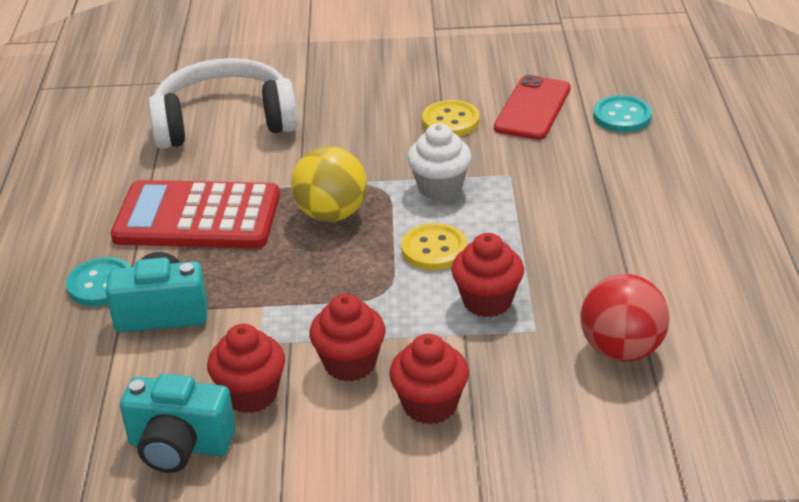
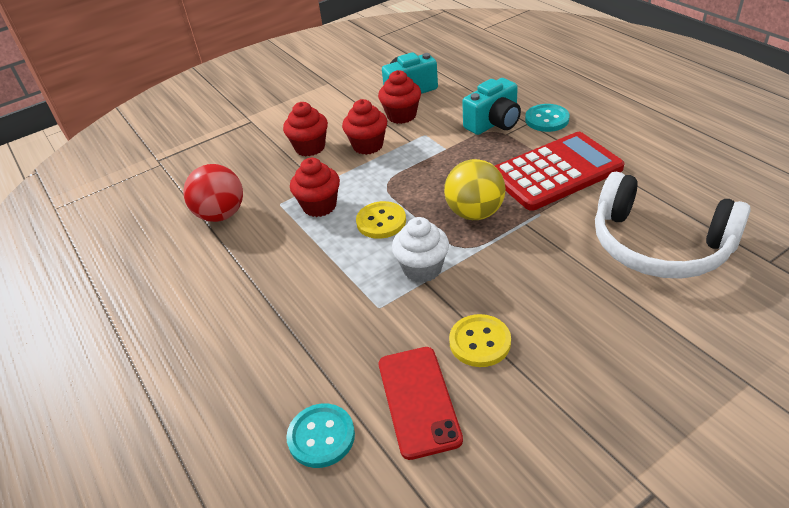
camera: 150 degrees right, 5 degrees up
(224, 121) = (659, 245): white headphones -> white headphones turned 75 degrees clockwise

